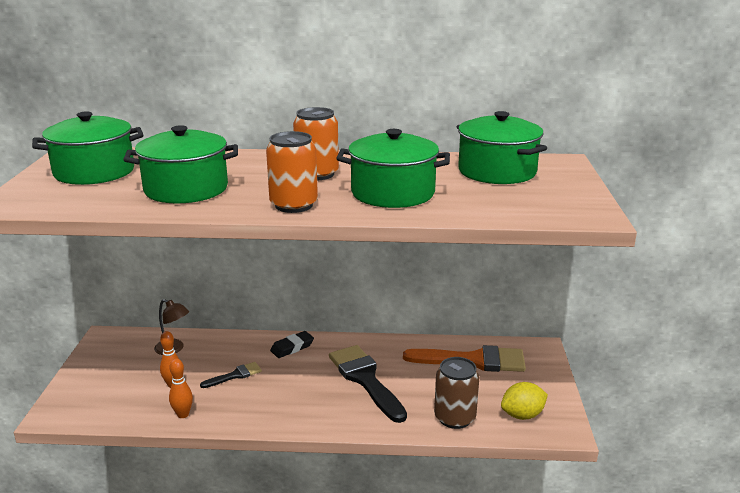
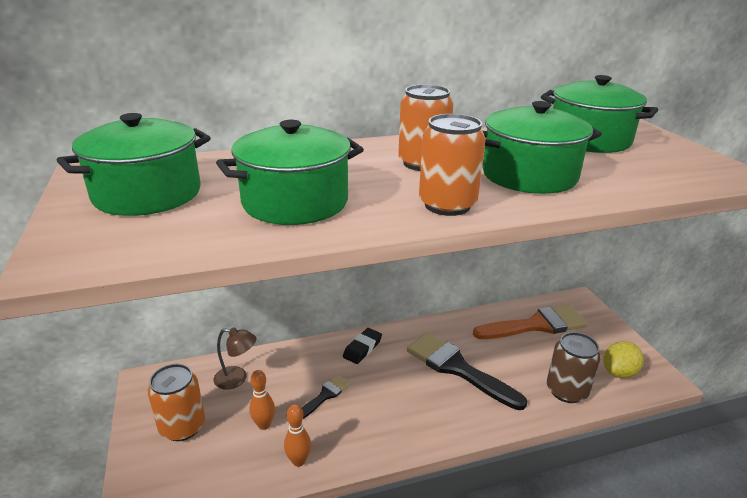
camera: 20 degrees left, 5 degrees up
(113, 373) = (182, 426): none -> orange can

